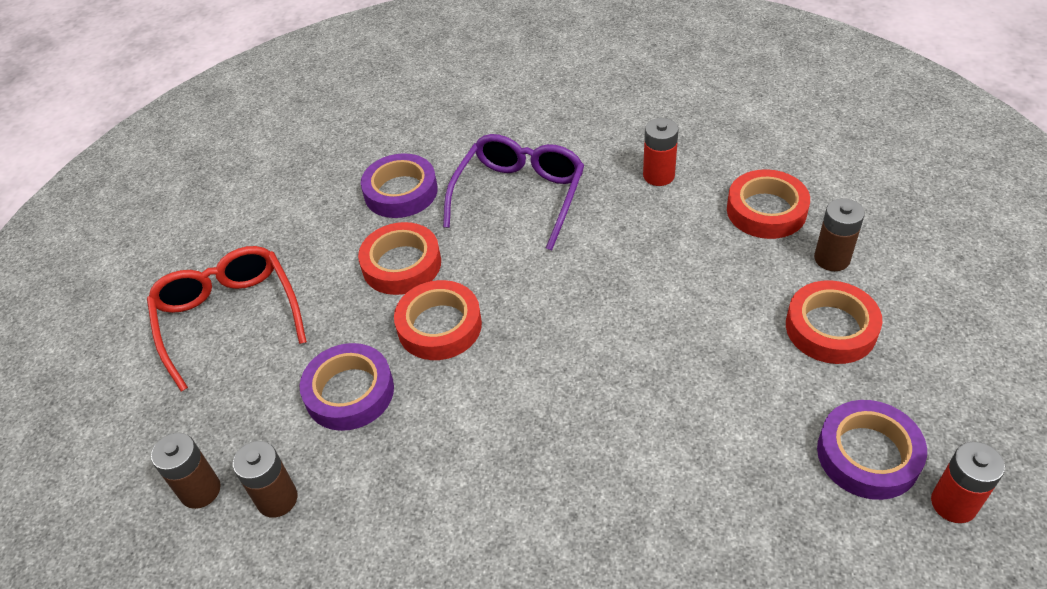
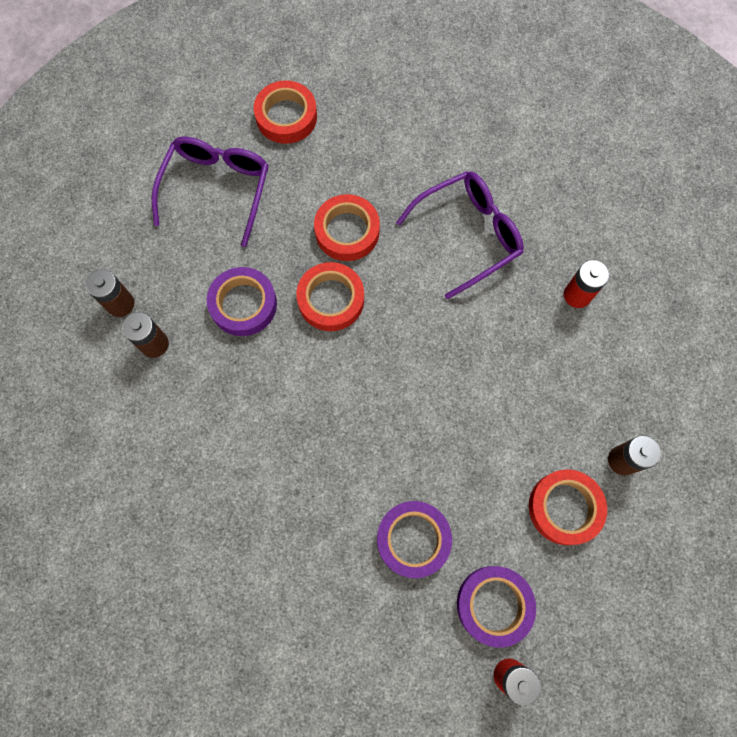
camera: 35 degrees right, 25 degrees up
(229, 317) = (217, 188): red glasses -> purple glasses
(401, 192) = (395, 167): purple tape -> purple tape (413, 539)
(766, 210) = (620, 386): red tape -> red tape (286, 117)

